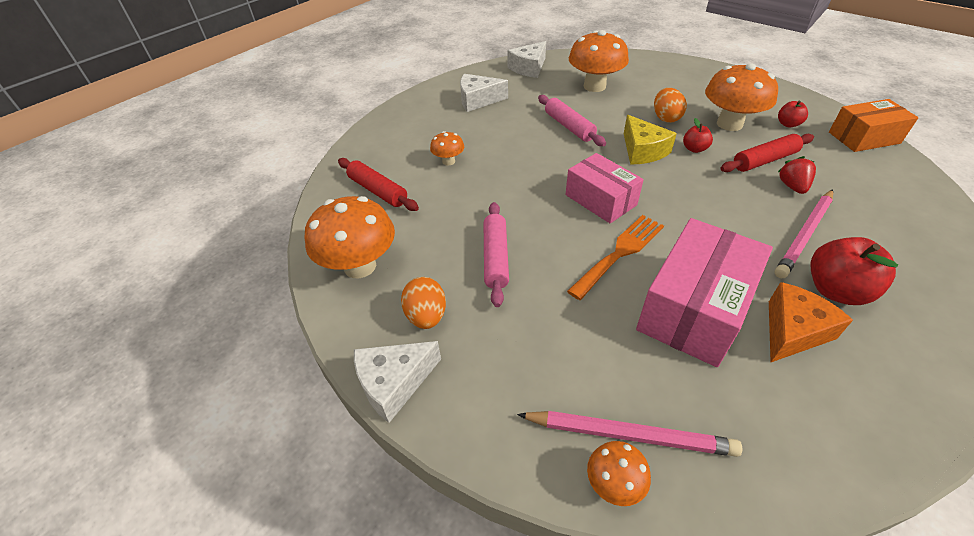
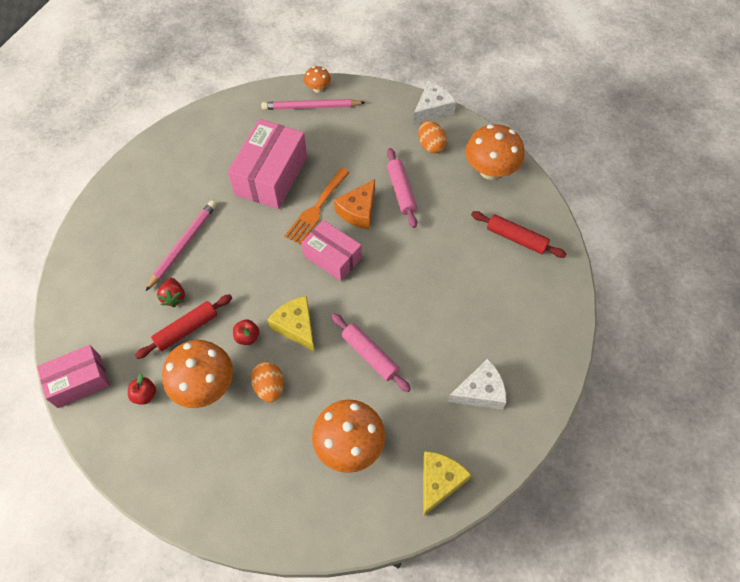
camera: 165 degrees right, 15 degrees up
(448, 161) = (472, 283): orange mushroom -> none
(529, 68) = (439, 481): white cheese -> yellow cheese
(793, 331) = (217, 170): orange cheese -> orange cheese (358, 211)
(836, 290) = (180, 202): red apple -> none
(864, 137) = (79, 381): orange box -> pink box

